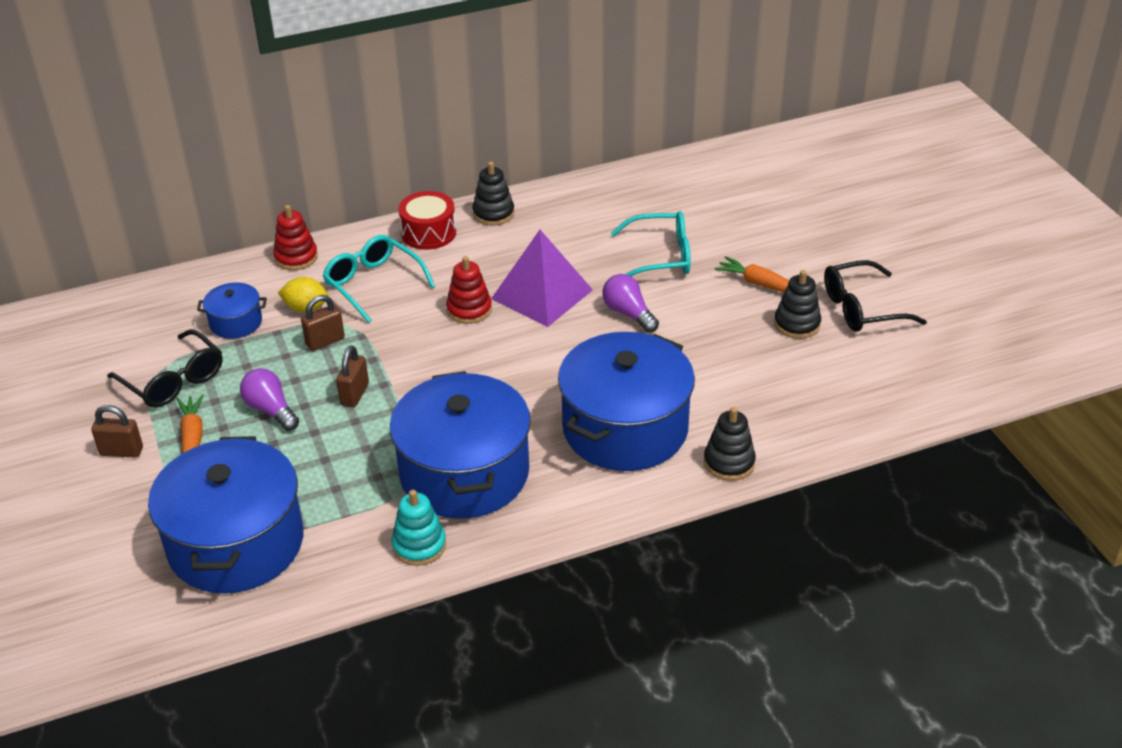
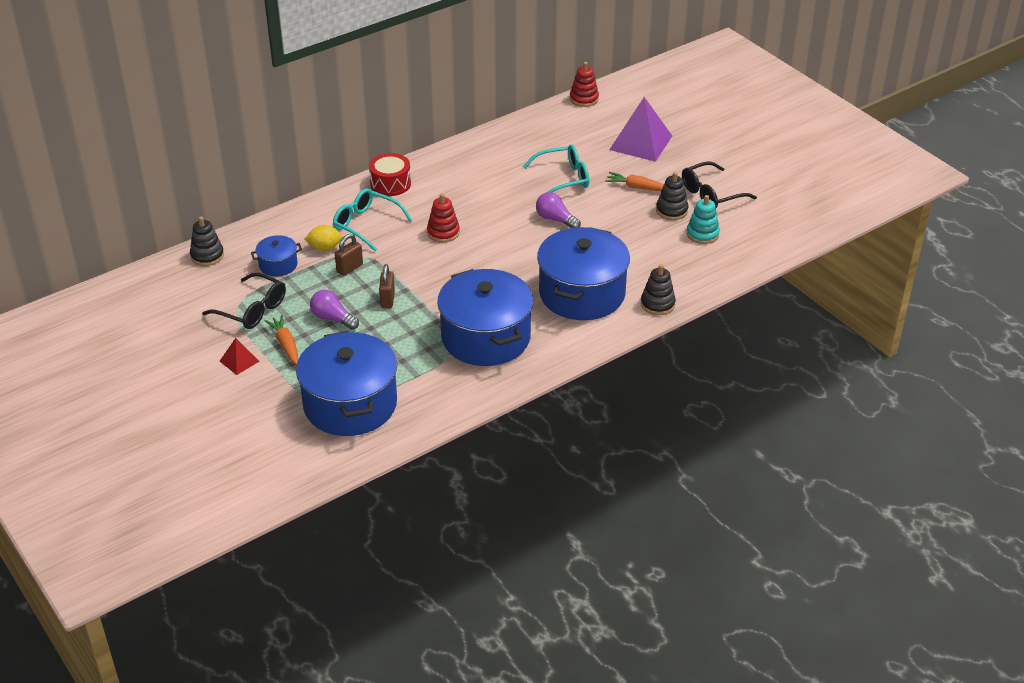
camera: 15 degrees left, 0 degrees up
(121, 451) = (239, 361): brown padlock -> red pyramid
(296, 257) = (300, 214): red stacking toy -> red stacking toy (584, 99)
(419, 545) = (475, 386): turquoise stacking toy -> turquoise stacking toy (702, 234)
(493, 213) = (432, 164): black stacking toy -> black stacking toy (207, 256)
(542, 294) = (490, 215): purple pyramid -> purple pyramid (641, 143)

